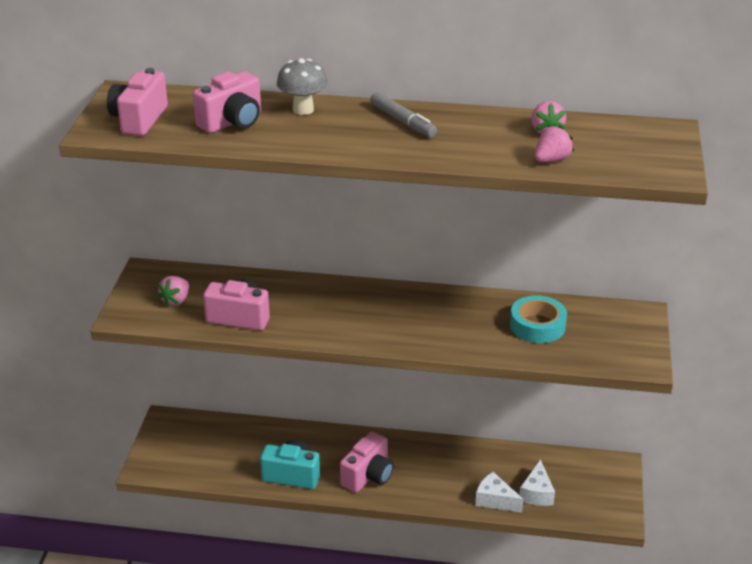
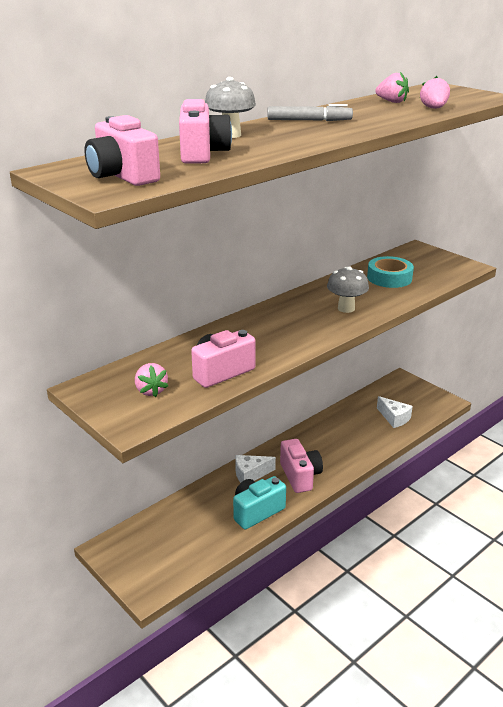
camera: 50 degrees left, 5 degrees down
(433, 329) = (346, 308): none -> grey mushroom
(495, 500) = (383, 436): white cheese -> white cheese (250, 474)

